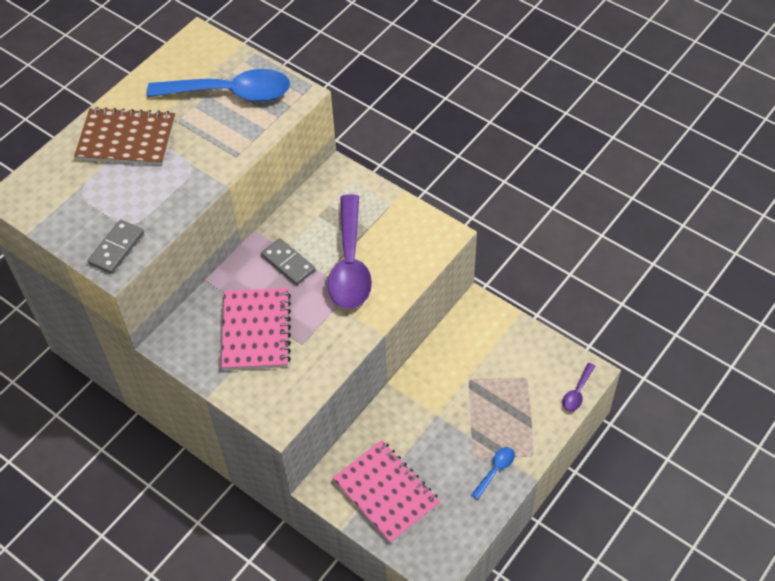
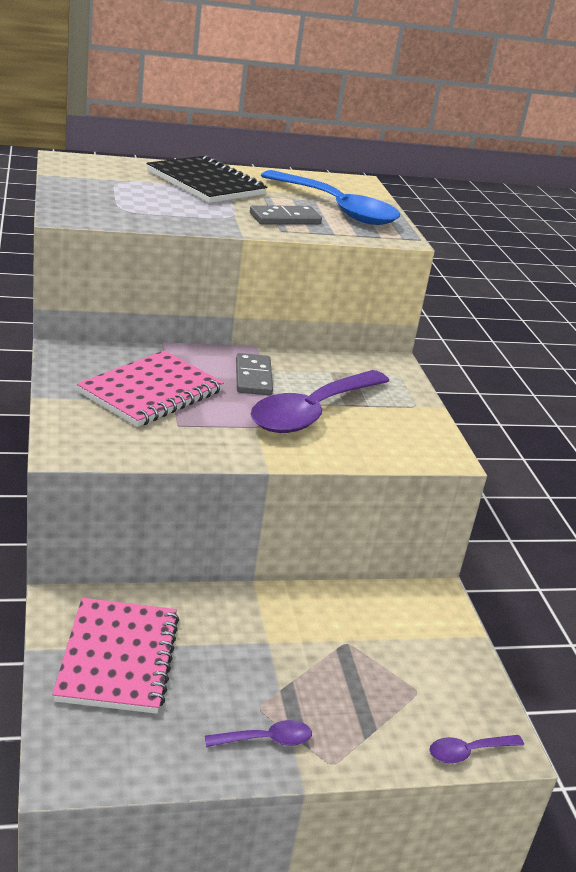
camera: 35 degrees right, 25 degrees down
(116, 248) = (87, 211): grey domino -> grey domino (285, 219)
(127, 139) = (206, 183): brown notebook -> black notebook
(495, 470) = (266, 740): blue spoon -> purple spoon

